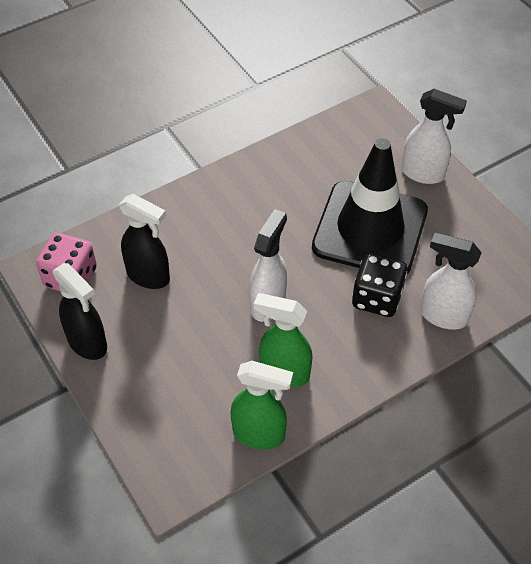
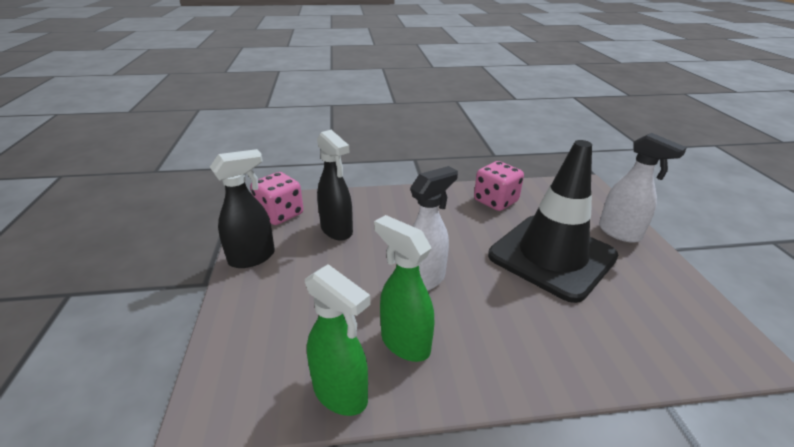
camera: 25 degrees right, 20 degrees down
(88, 343) = (253, 257): black spray bottle -> black spray bottle turned 105 degrees counterclockwise
(290, 170) = (495, 201): none -> pink dice
(377, 298) = (538, 311): black dice -> none
(442, 316) = (611, 353): white spray bottle -> none

